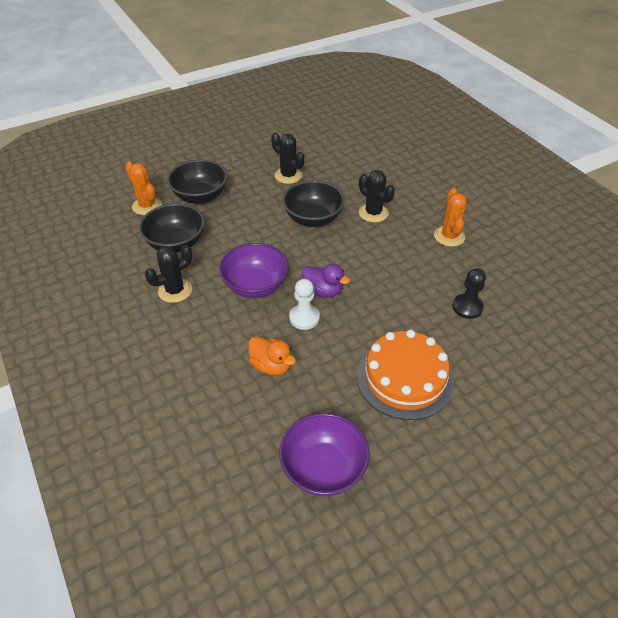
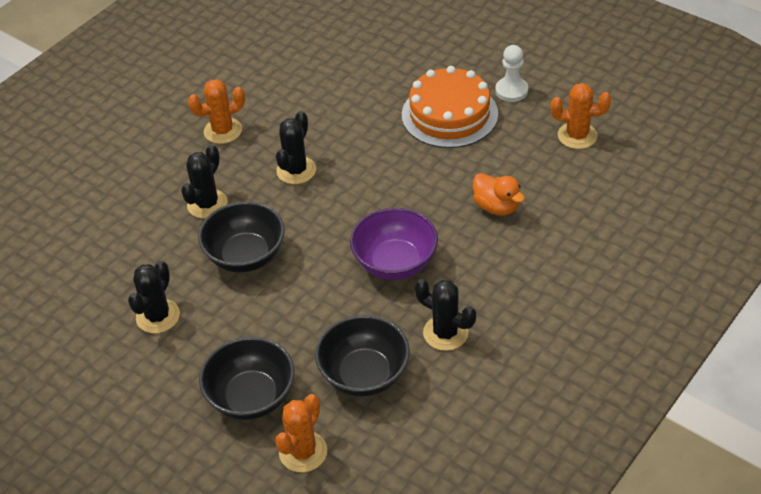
camera: 110 degrees left, 0 degrees up
(271, 365) = (496, 207): orange duck -> orange duck turned 120 degrees clockwise
(304, 318) = (418, 205): white pawn -> white pawn (511, 91)
(323, 291) = (370, 204): purple duck -> none
(323, 469) = (577, 136): purple bowl -> orange cactus
(383, 262) = (296, 170): none -> black cactus
(467, 307) = (332, 95): black pawn -> none

